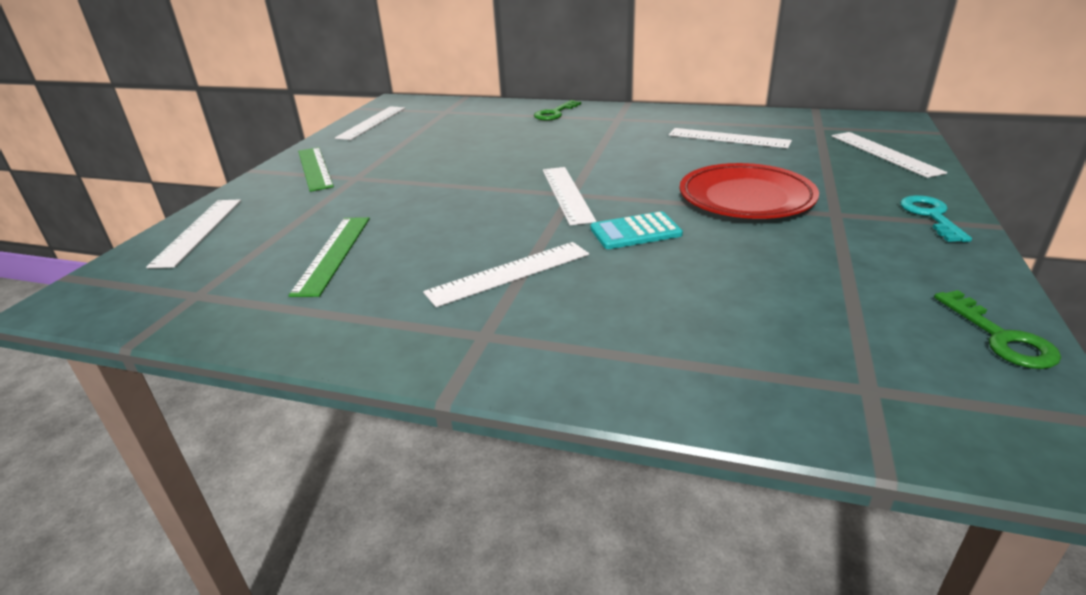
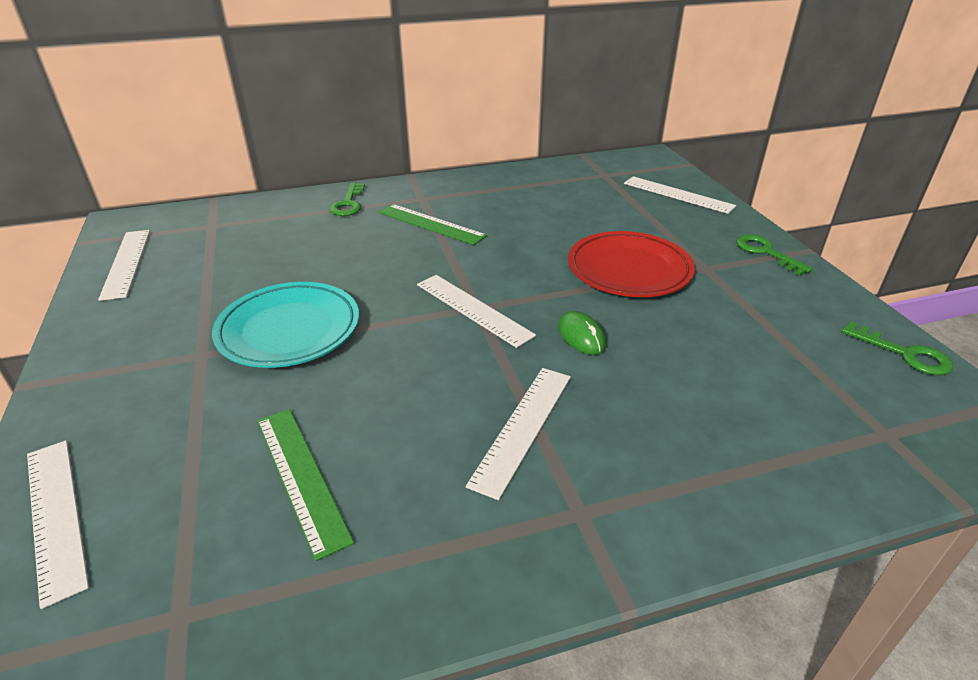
camera: 35 degrees left, 5 degrees up
(314, 168) = (123, 356): green ruler -> green ruler (431, 224)
(422, 177) = (289, 330): none -> turquoise plate
(635, 232) = (581, 336): turquoise calculator -> green mouse
(728, 138) = (547, 203): white ruler -> none
(931, 216) = (766, 252): turquoise key -> green key

